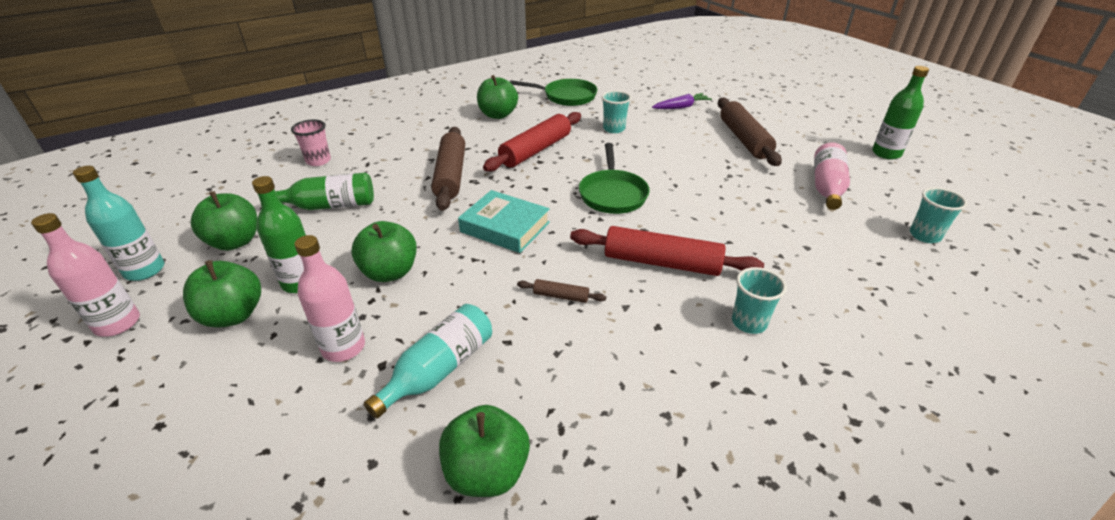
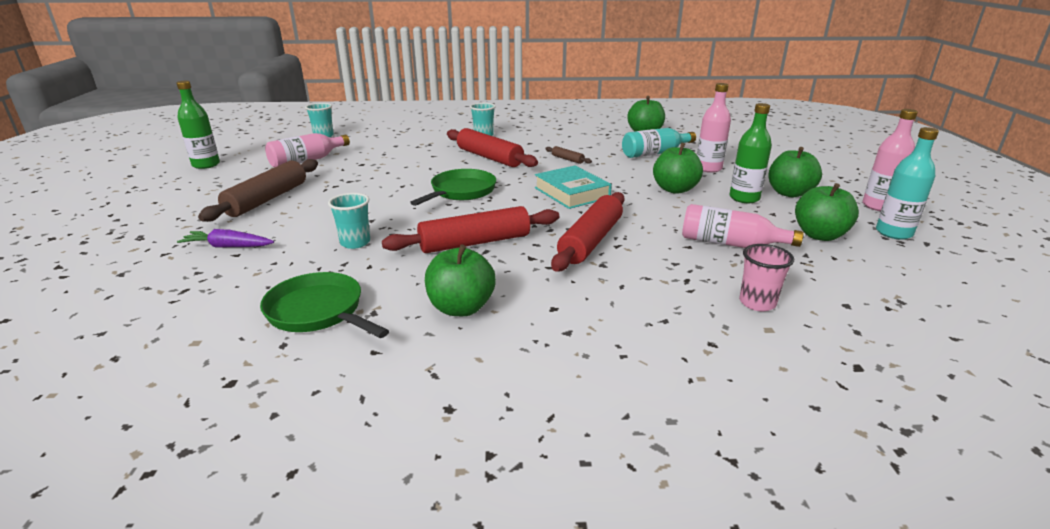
camera: 150 degrees left, 10 degrees down
(330, 205) = (730, 244): green bottle -> pink bottle
(450, 175) = (590, 241): brown rolling pin -> red rolling pin

